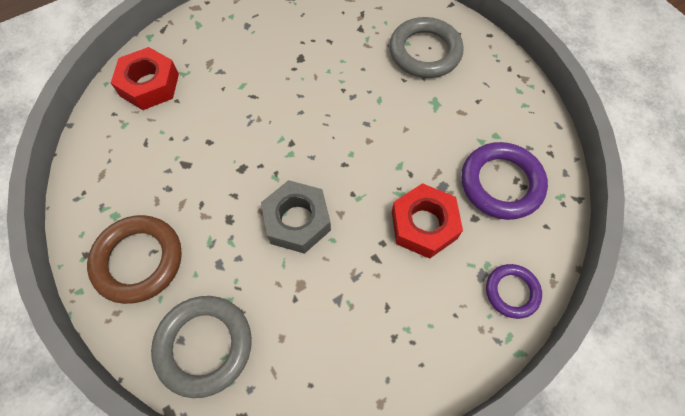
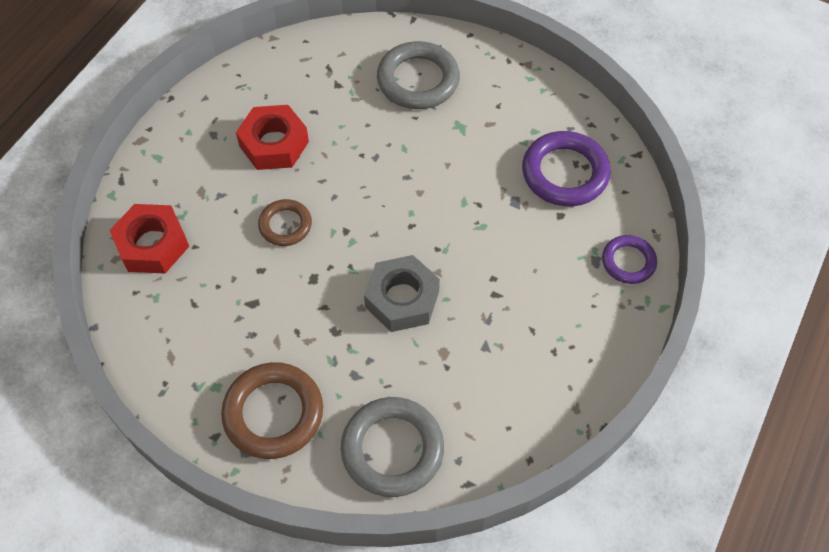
camera: 30 degrees left, 5 degrees down
(250, 116) = (285, 225): none -> brown ring
(424, 225) = (519, 244): red nut -> red nut (274, 144)

